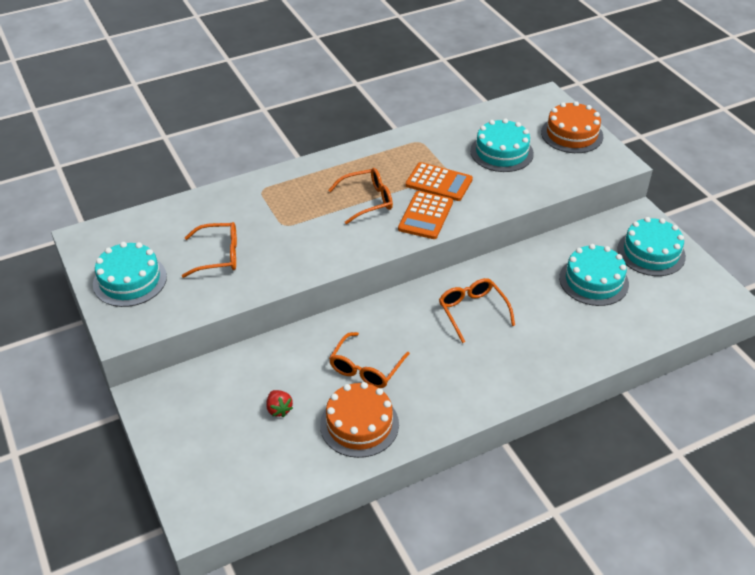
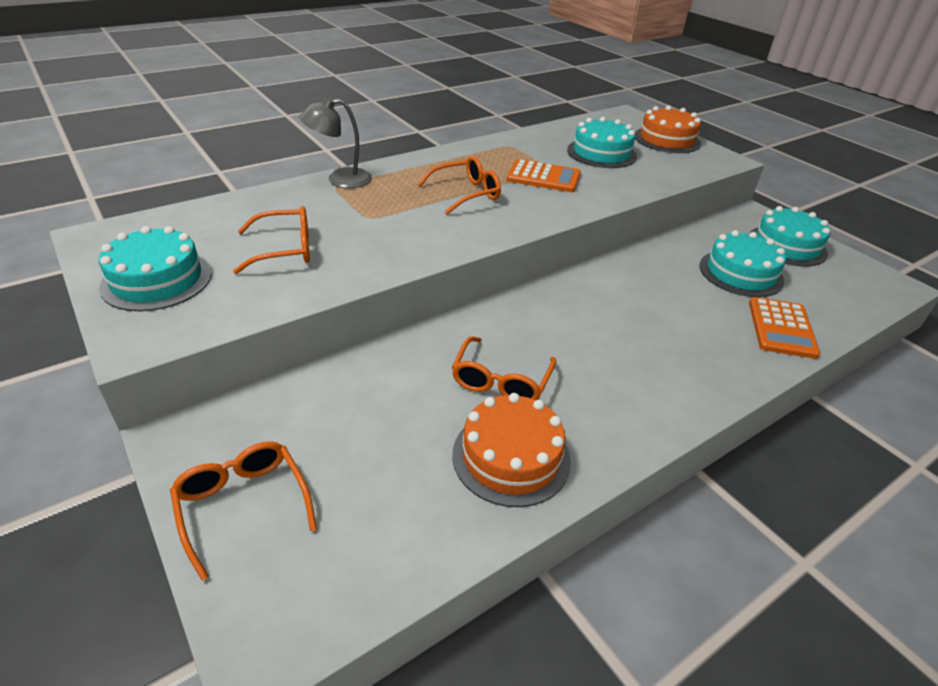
camera: 10 degrees left, 5 degrees down
(266, 182) = (340, 179): none -> grey lamp
(279, 409) = (387, 444): red strawberry -> none
(425, 216) = (539, 205): orange calculator -> orange calculator (781, 328)
(472, 311) = (616, 309): orange glasses -> orange glasses (243, 505)

